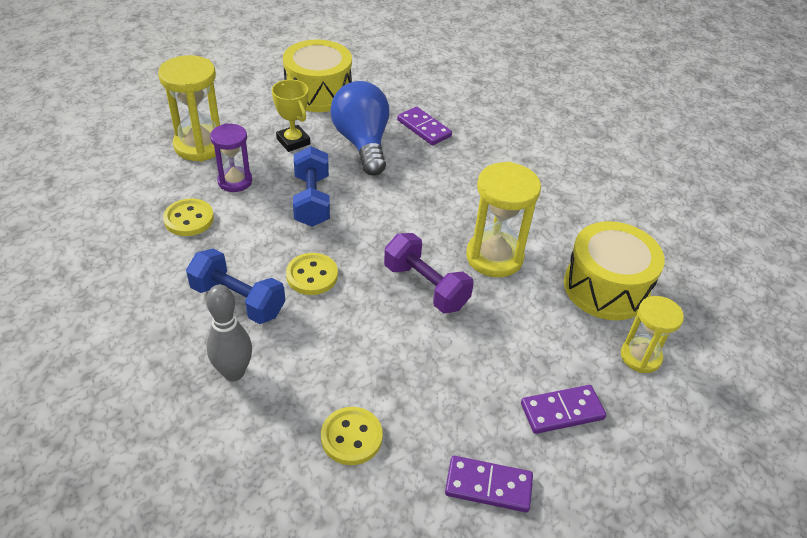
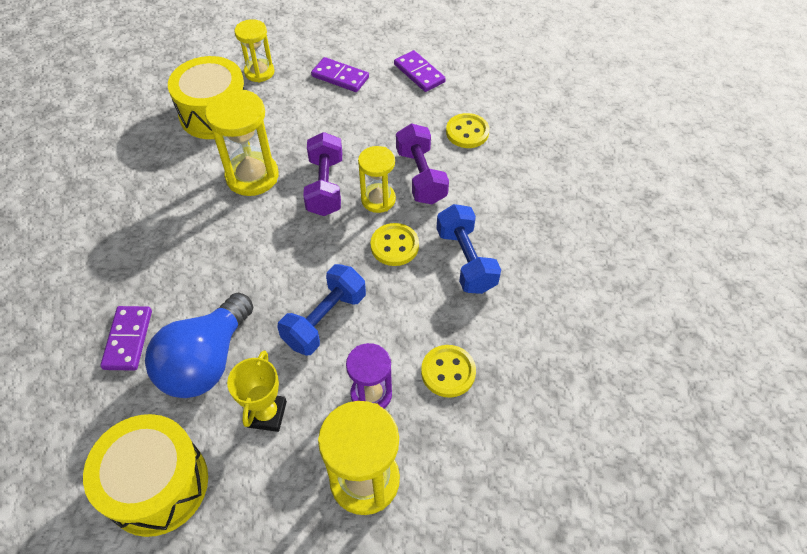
camera: 135 degrees left, 10 degrees up
(234, 372) = (507, 209): grey bowling pin -> none
(351, 351) = (421, 176): none -> purple dumbbell
(367, 304) = (378, 199): none -> yellow hourglass

